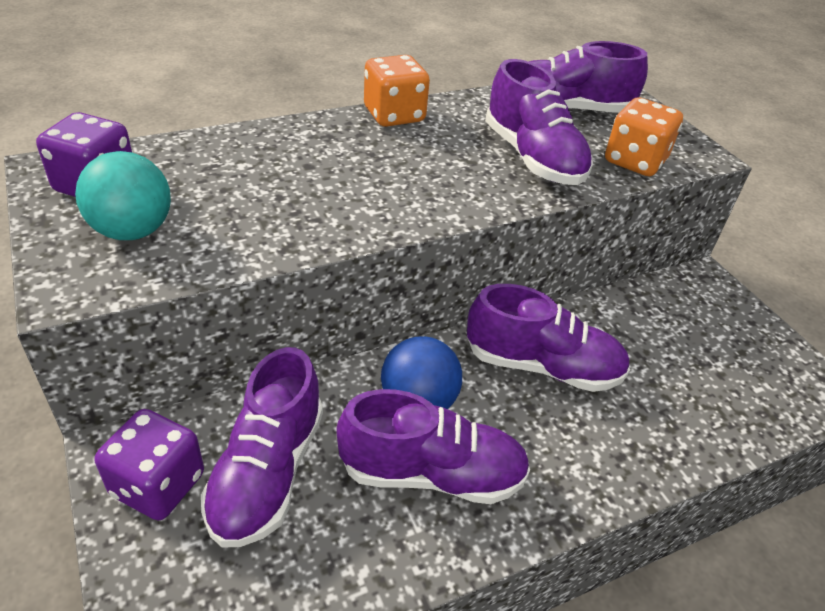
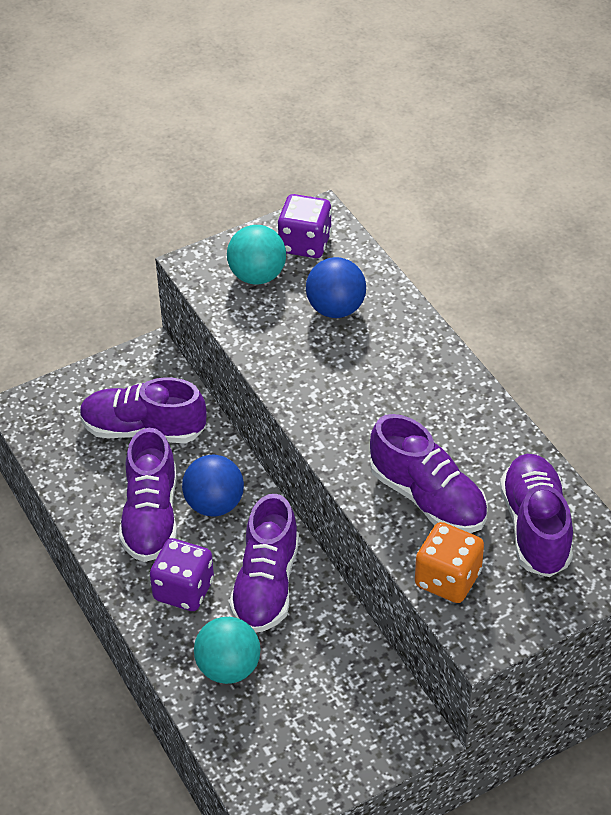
camera: 90 degrees right, 5 degrees up
(158, 485) = (129, 380): purple dice -> purple dice (183, 590)
(231, 177) = (336, 309): none -> blue ball
(394, 115) = (471, 393): orange dice -> none
(532, 158) = (427, 498): purple shoe -> purple shoe turned 105 degrees counterclockwise
(662, 411) = (228, 668): none -> turquoise ball

